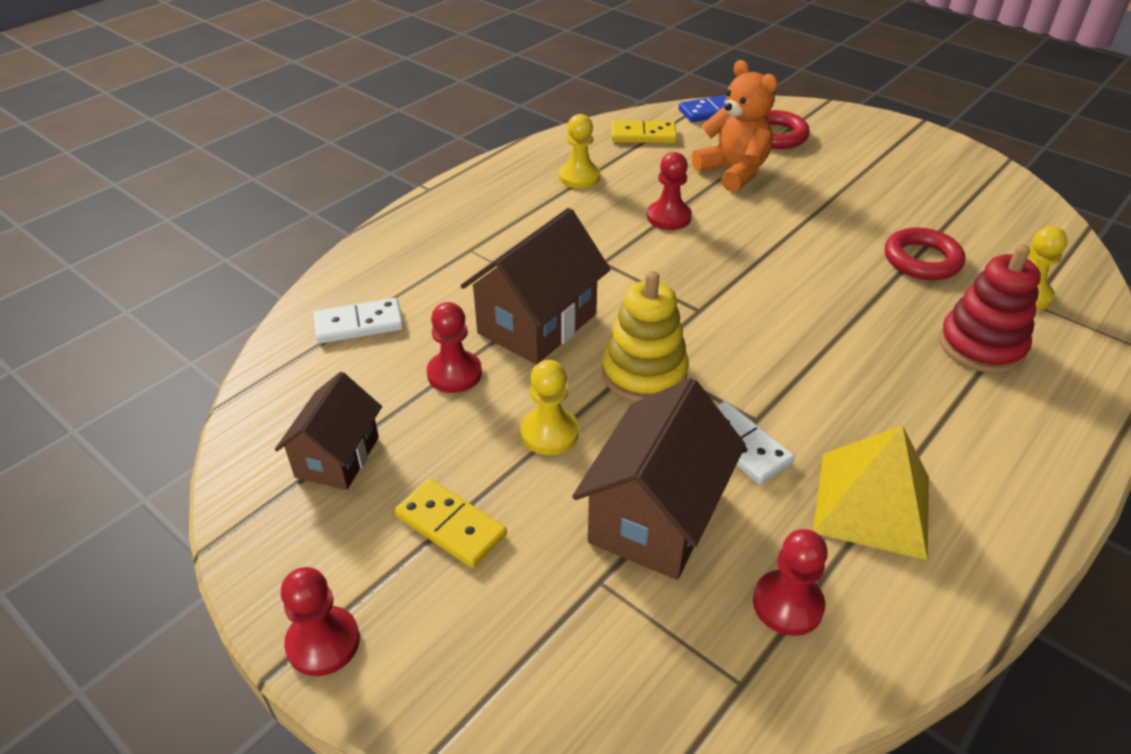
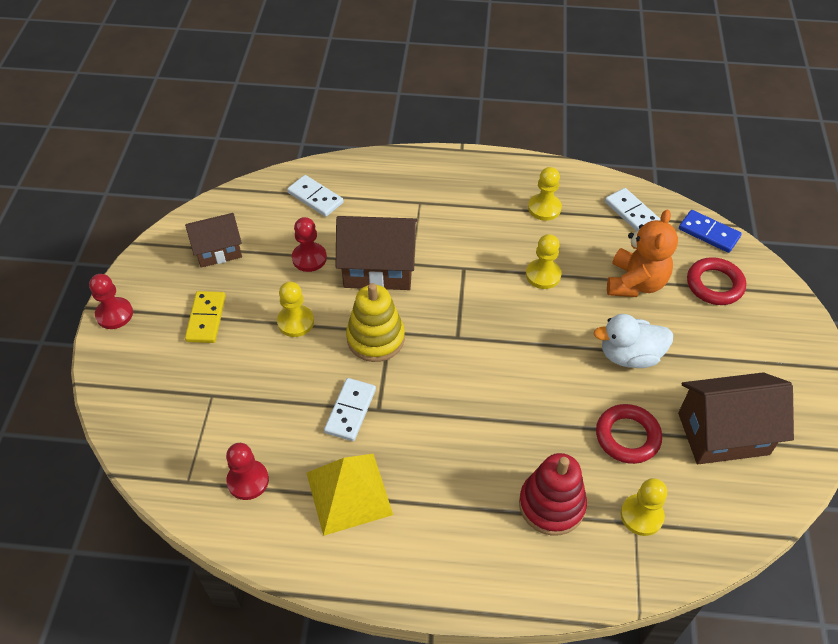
camera: 55 degrees right, 10 degrees up
(643, 135) = (631, 213): yellow domino -> white domino
(656, 517) = (269, 397): brown house -> brown house (723, 433)
(669, 217) = (543, 275): red pawn -> yellow pawn
(821, 215) = (629, 356): none -> white duck

